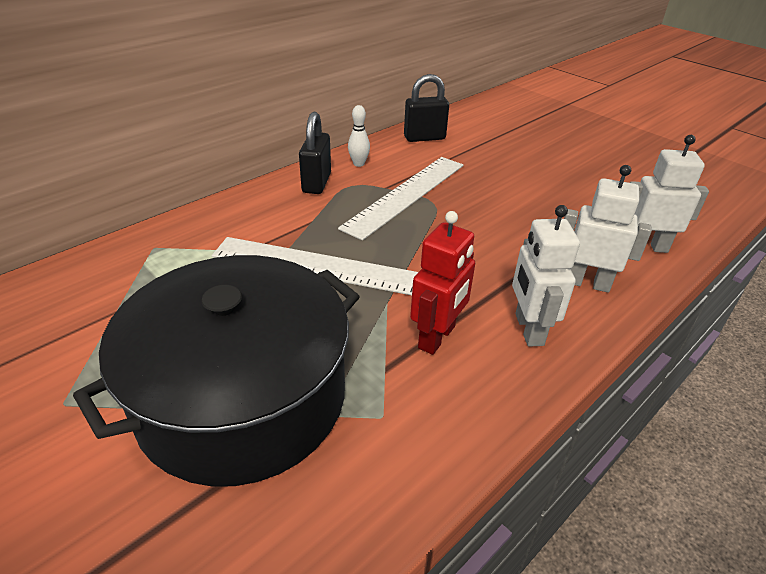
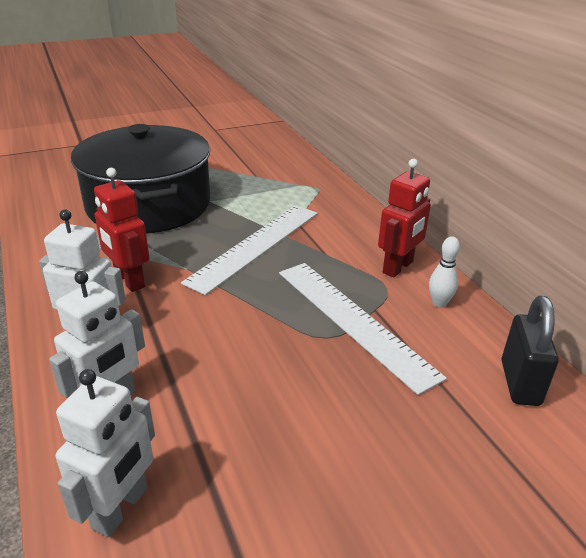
camera: 110 degrees right, 5 degrees down
(316, 183) = (398, 267): black padlock -> red robot

